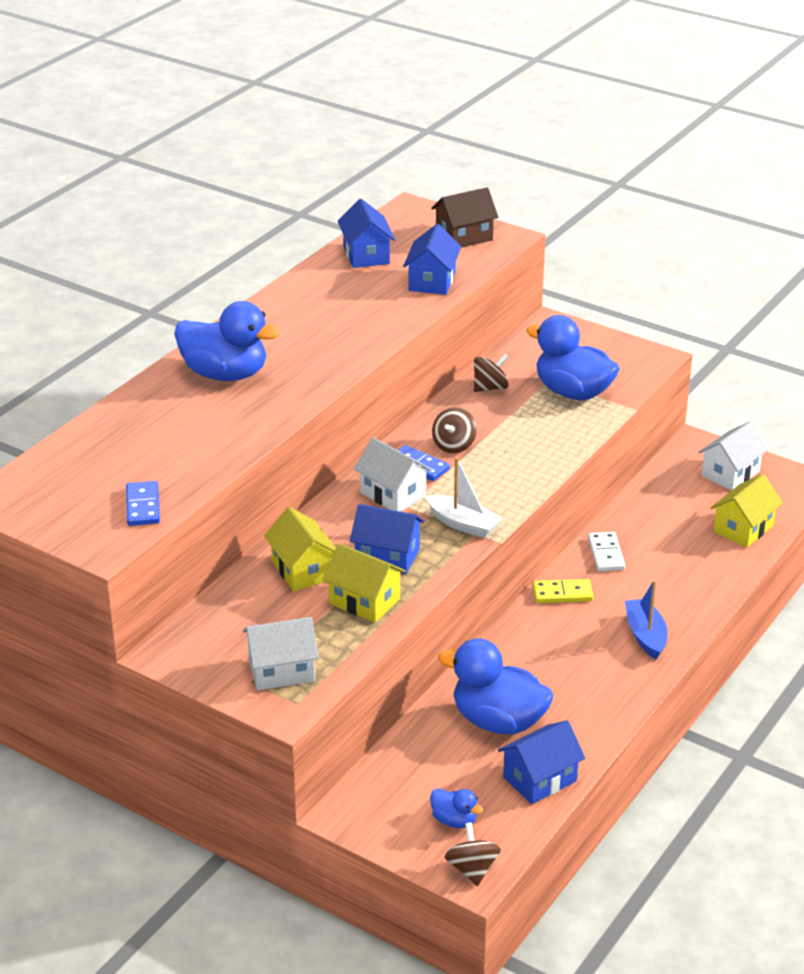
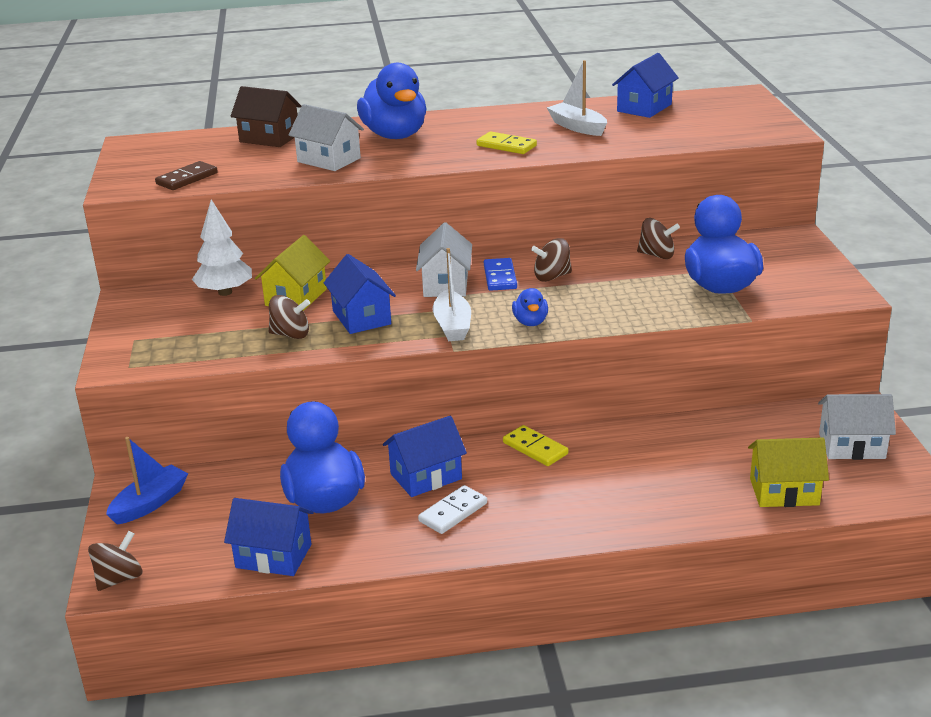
camera: 50 degrees right, 5 degrees down
(142, 506) = (187, 178): blue domino -> brown domino
(235, 600) = (225, 292): none -> white tree
(281, 670) = (161, 344): white house -> white house (329, 160)
(338, 342) = (506, 146): none -> yellow domino
(354, 298) = (577, 127): none -> white boat
(364, 601) = (290, 334): yellow house -> brown spinning top
(432, 281) = (658, 137): blue house -> blue house (426, 476)
(454, 820) = (172, 540): blue duck -> blue duck (530, 322)
(464, 237) = (746, 121): brown house -> brown house (269, 138)
(606, 554) = (623, 442): white domino -> white domino (453, 512)
(645, 635) = (542, 515): blue boat -> blue boat (150, 503)

